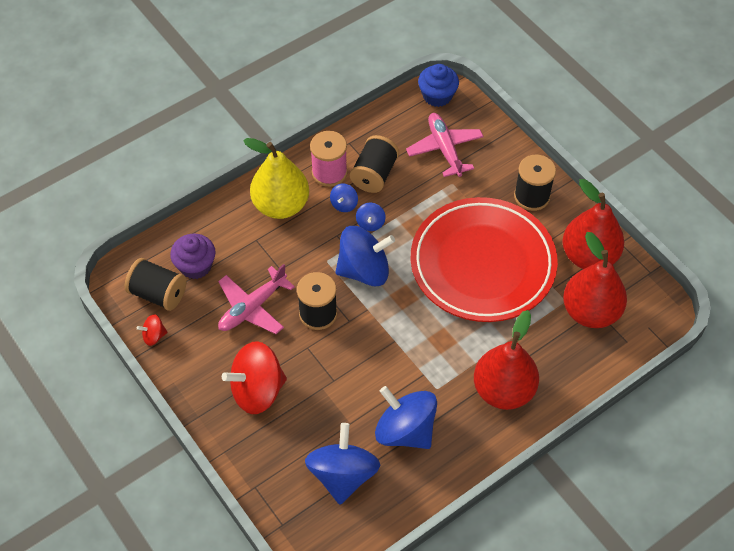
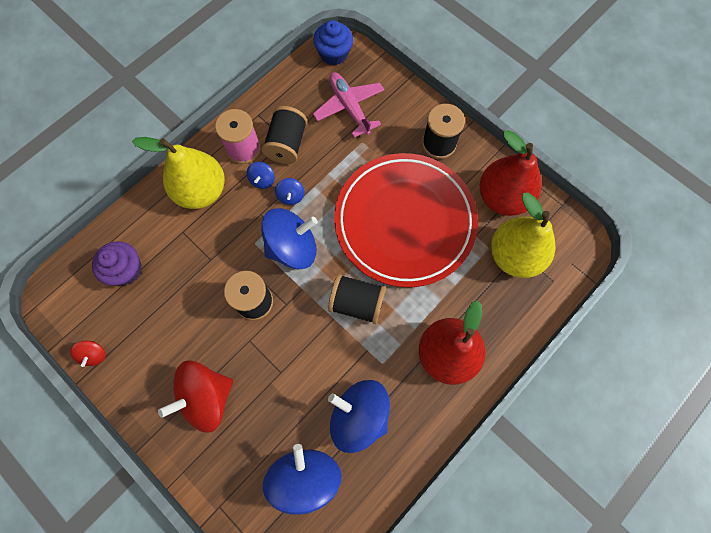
camera: 10 degrees left, 15 degrees up
(154, 336) = (94, 354): red spinning top -> red spinning top turned 75 degrees counterclockwise
(158, 294) = (92, 307): black spool -> black spool (357, 303)
(252, 308) = (188, 306): pink plane -> none
(590, 312) = (514, 255): red pear -> yellow pear

